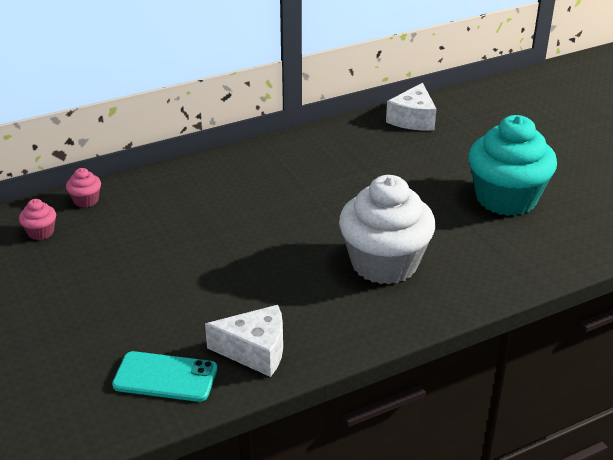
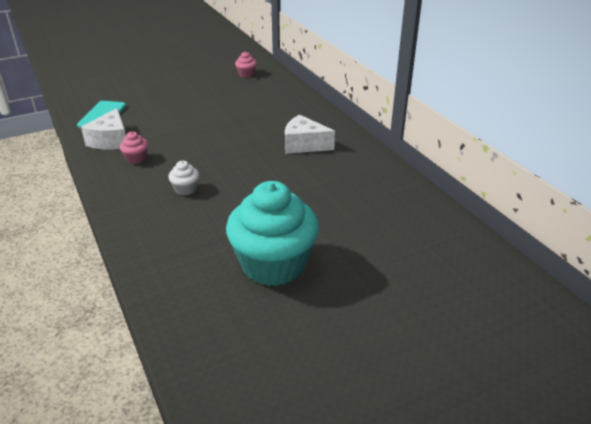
camera: 90 degrees right, 0 degrees up
(86, 200) = (279, 83): pink cupcake -> pink cupcake (136, 159)
(384, 263) = (185, 189): white cupcake -> white cupcake, size x0.40
(413, 119) = (423, 215): white cheese -> white cheese (304, 145)

